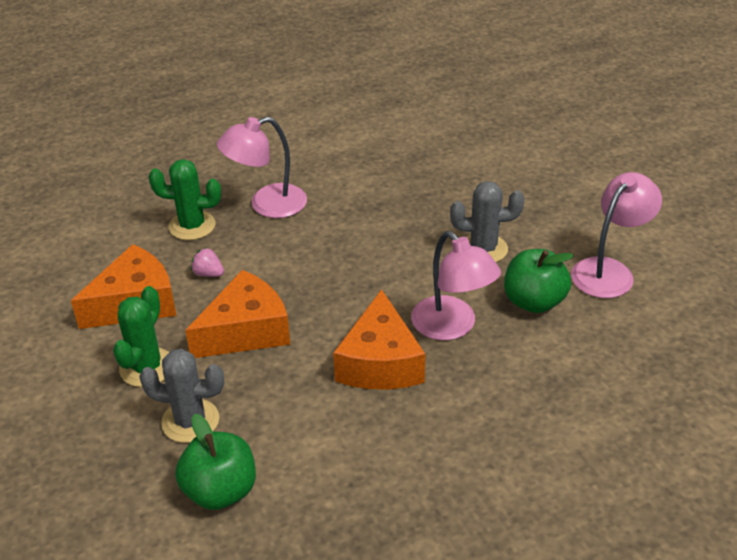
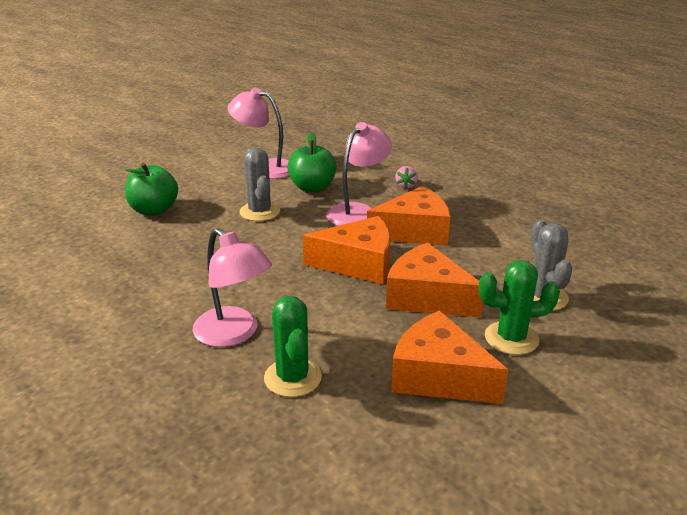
camera: 110 degrees left, 10 degrees down
(208, 274) = (366, 341): pink strawberry -> pink strawberry (406, 185)
(220, 491) = (584, 267): green apple -> green apple (154, 210)
(334, 299) = (358, 264): none -> orange cheese

